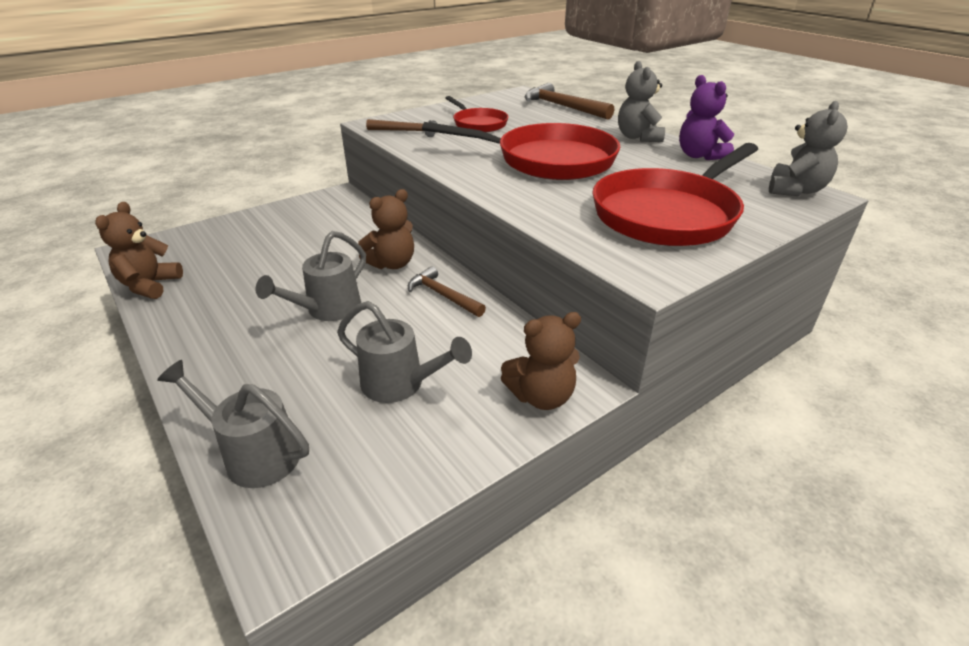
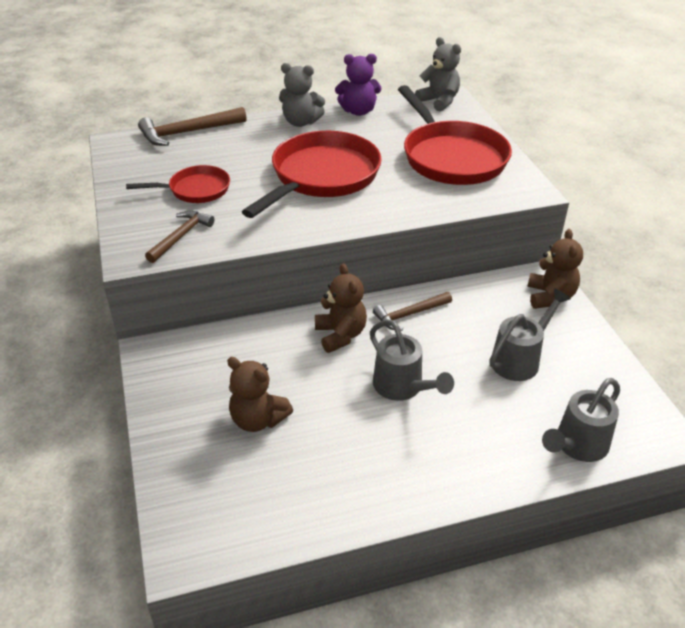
camera: 70 degrees left, 5 degrees up
(150, 285) = (289, 528): brown teddy bear -> brown teddy bear (258, 419)

